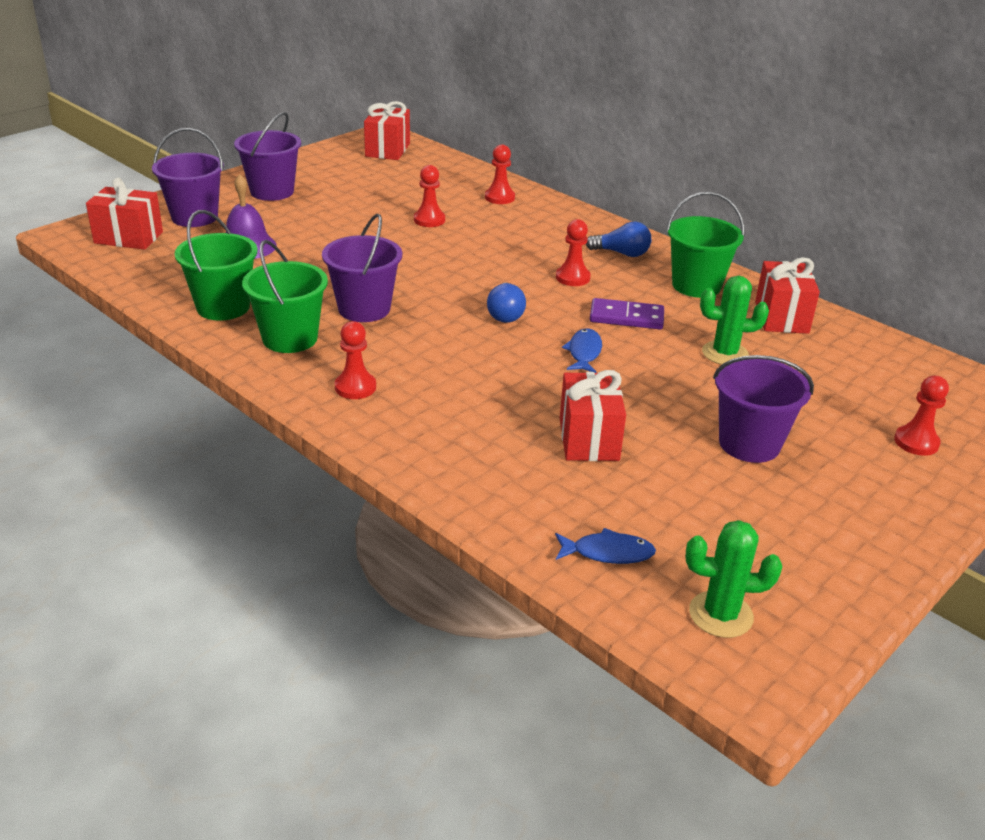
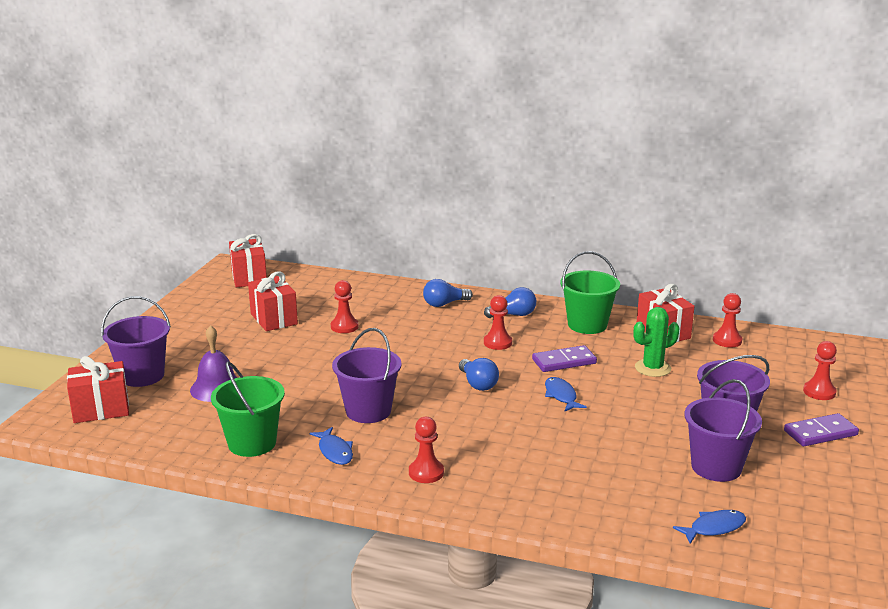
camera: 25 degrees left, 10 degrees down
(272, 191) = (187, 336): purple bucket -> purple bucket (716, 467)
(290, 338) = (335, 451): green bucket -> blue fish
(499, 197) = (380, 295): red pawn -> red pawn (727, 340)
(557, 223) = (444, 304): none -> blue light bulb
(588, 439) = (625, 456): red gift -> red gift (274, 319)
(720, 615) = (816, 541): green cactus -> none
(865, 490) = (820, 433): none -> purple domino

